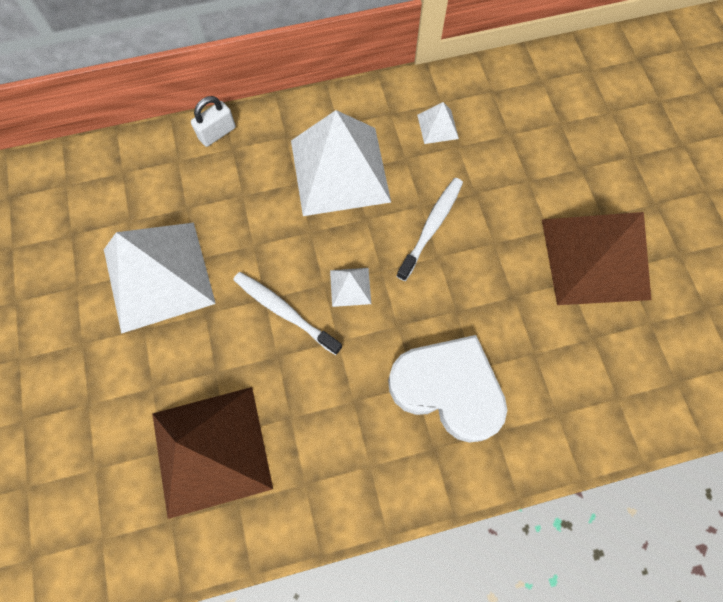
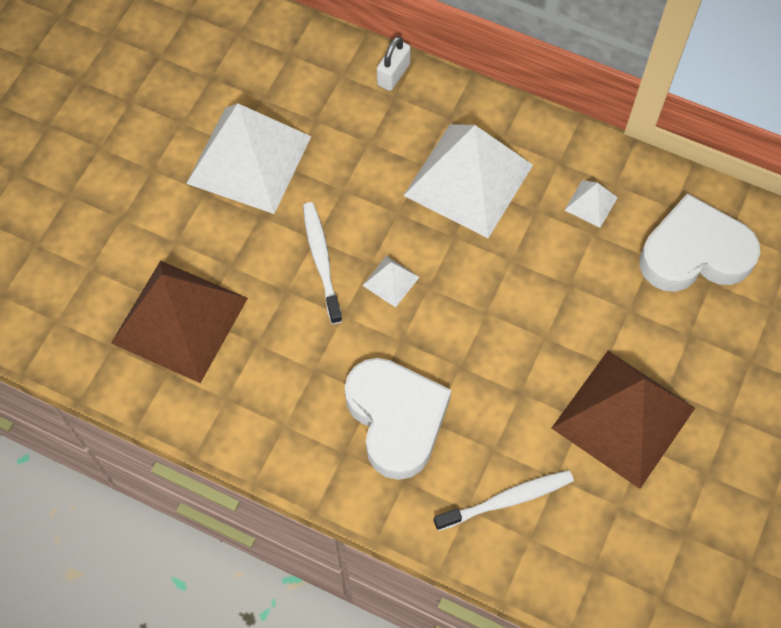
camera: 40 degrees right, 5 degrees down
(217, 133) = (393, 74): white padlock -> white padlock turned 60 degrees counterclockwise
(431, 227) = (503, 284): white toothbrush -> white toothbrush (506, 500)
(533, 111) = (694, 253): none -> white heart

